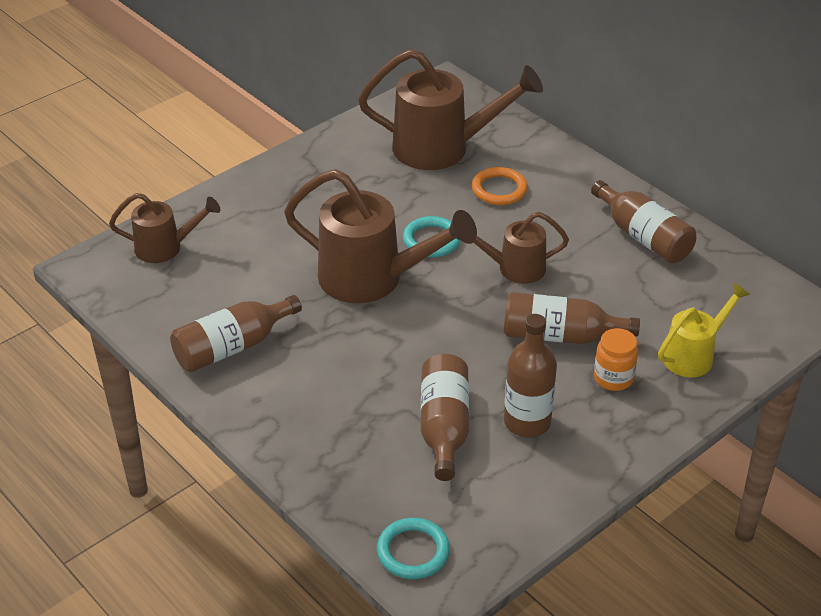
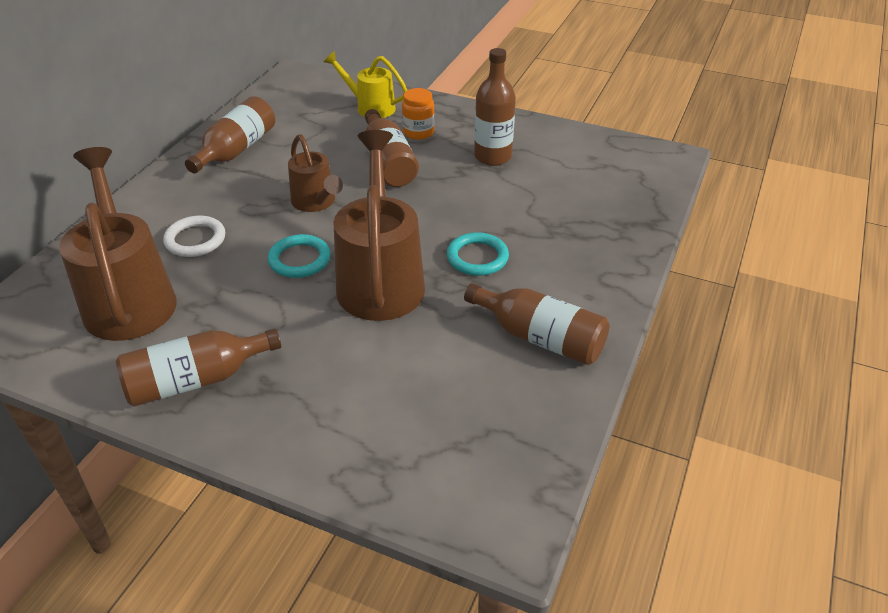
camera: 115 degrees left, 0 degrees up
(165, 248) = (426, 466): brown watering can -> none
(413, 551) = (652, 172): turquoise ring -> turquoise ring (477, 257)
(444, 427) = (530, 190): brown bottle -> brown bottle (196, 380)
(499, 189) = (195, 240): orange ring -> white ring

